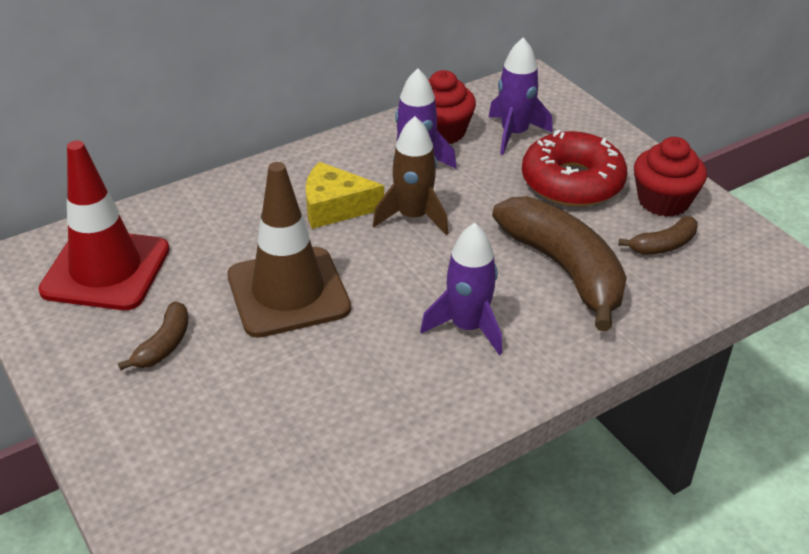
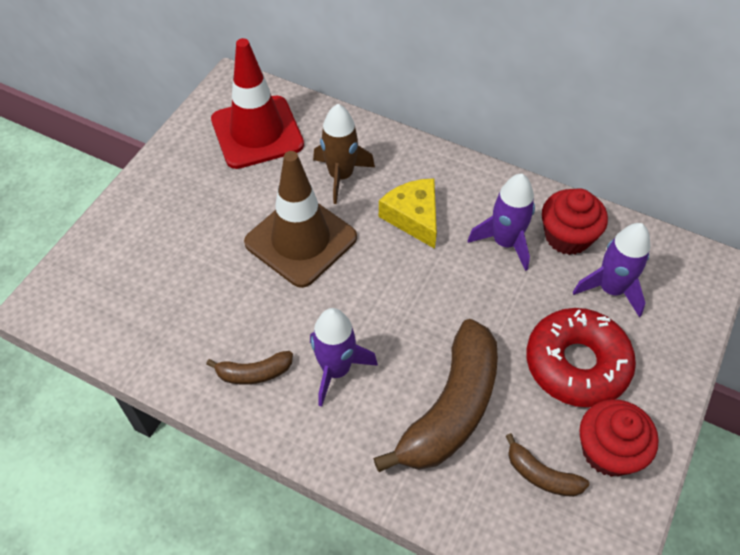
camera: 60 degrees right, 15 degrees up
(164, 345) = (208, 203): brown banana -> brown banana (254, 373)
(413, 217) = (440, 272): brown rocket -> brown rocket (341, 176)

